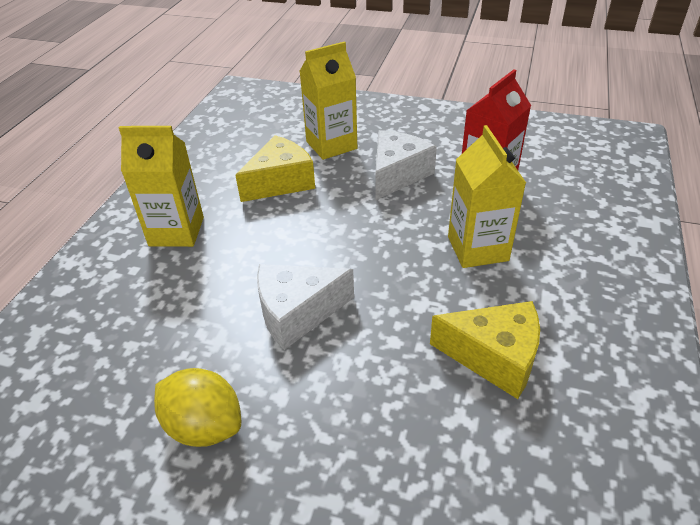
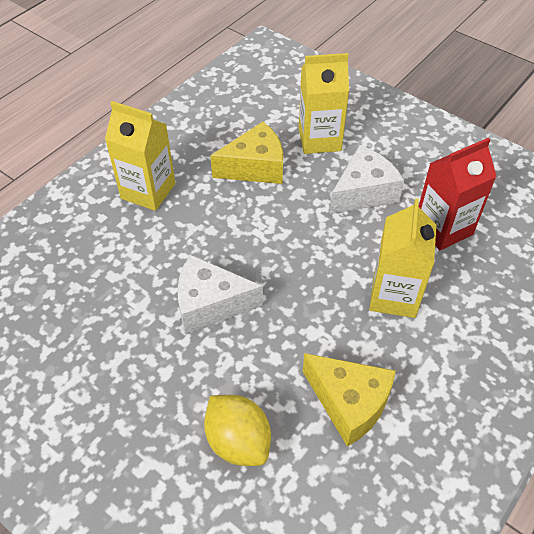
camera: 20 degrees right, 10 degrees up
(204, 426) = (101, 375): yellow lemon -> yellow lemon (238, 441)

